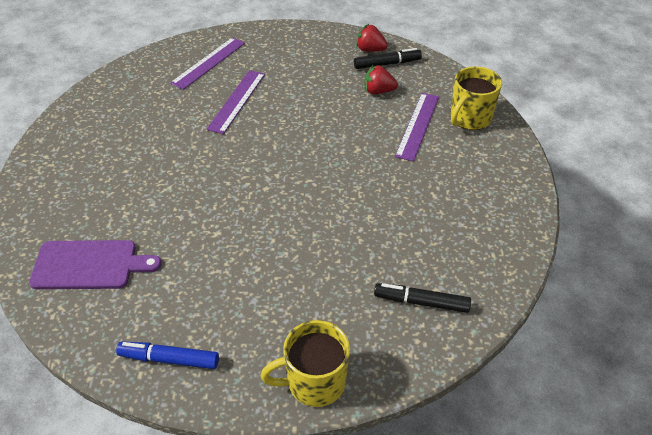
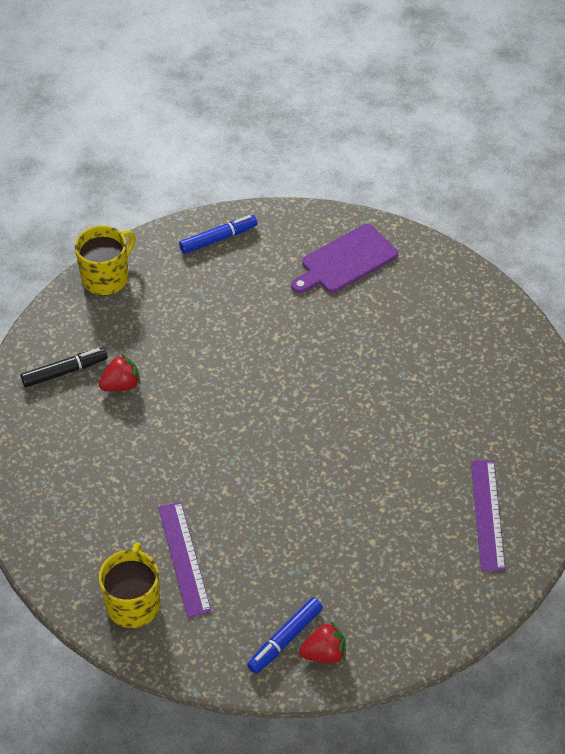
camera: 145 degrees right, 5 degrees up
(236, 101) = (400, 479): purple ruler -> none
(378, 91) = (262, 585): red strawberry -> red strawberry (121, 385)
(387, 64) = (285, 639): black marker -> blue marker

